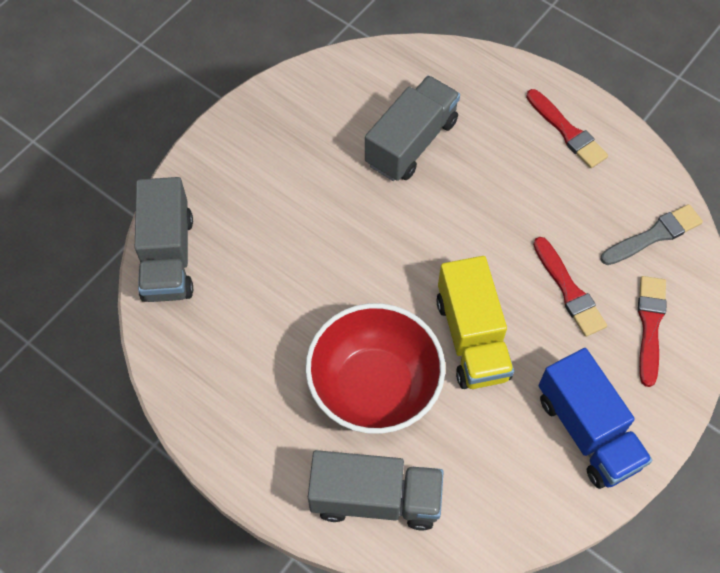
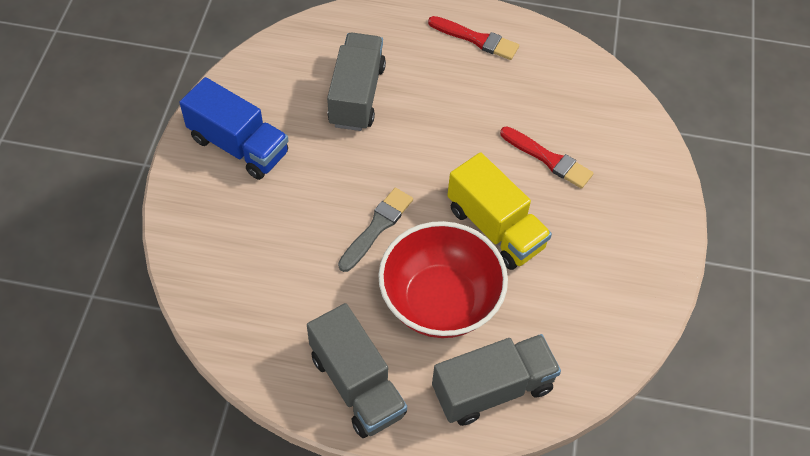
camera: 30 degrees left, 5 degrees down
(168, 257) = (198, 273): grey truck -> grey truck (357, 385)
(587, 431) = (624, 259): blue truck -> blue truck (238, 146)
(650, 325) = (623, 159): red brush -> none
(654, 235) = (587, 91): grey brush -> grey brush (377, 227)

